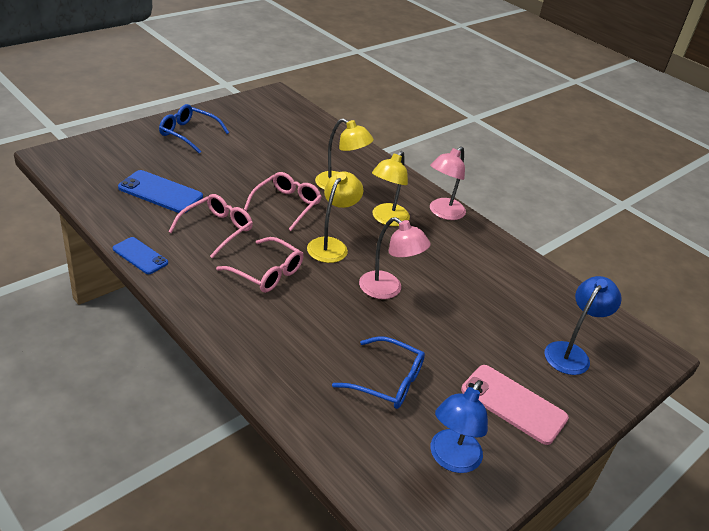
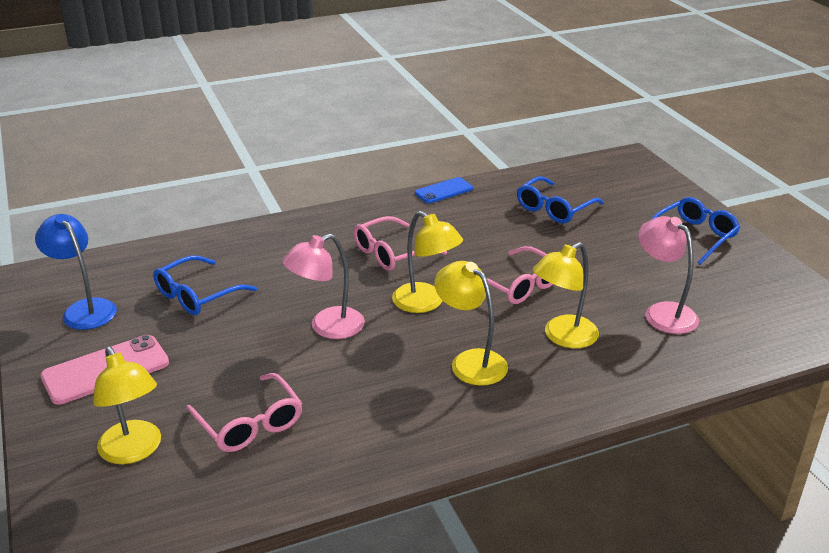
camera: 115 degrees right, 5 degrees down
(160, 192) = (554, 208): blue phone -> blue glasses
(216, 230) = (476, 233): pink glasses -> pink glasses (249, 423)
(443, 213) = (475, 424): pink lamp -> pink lamp (663, 312)
(571, 353) = (134, 451): blue lamp -> yellow lamp

